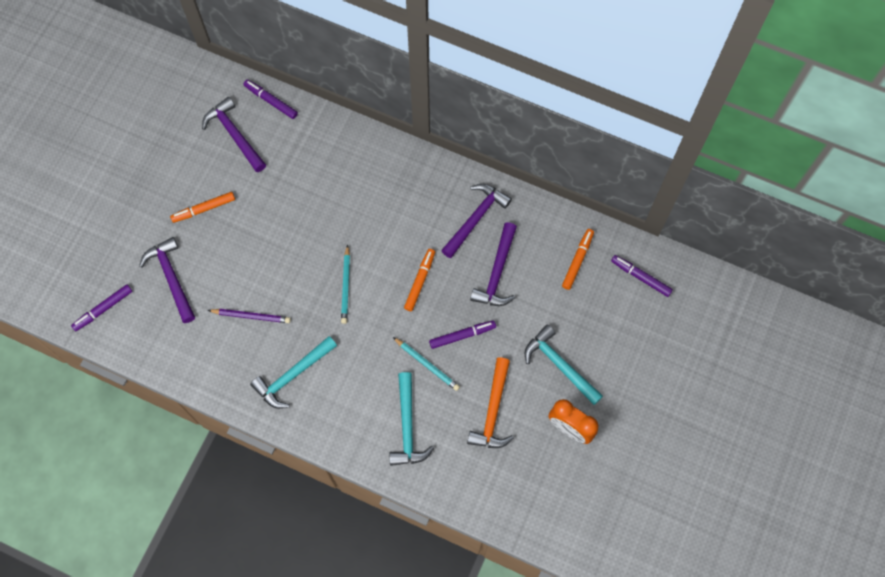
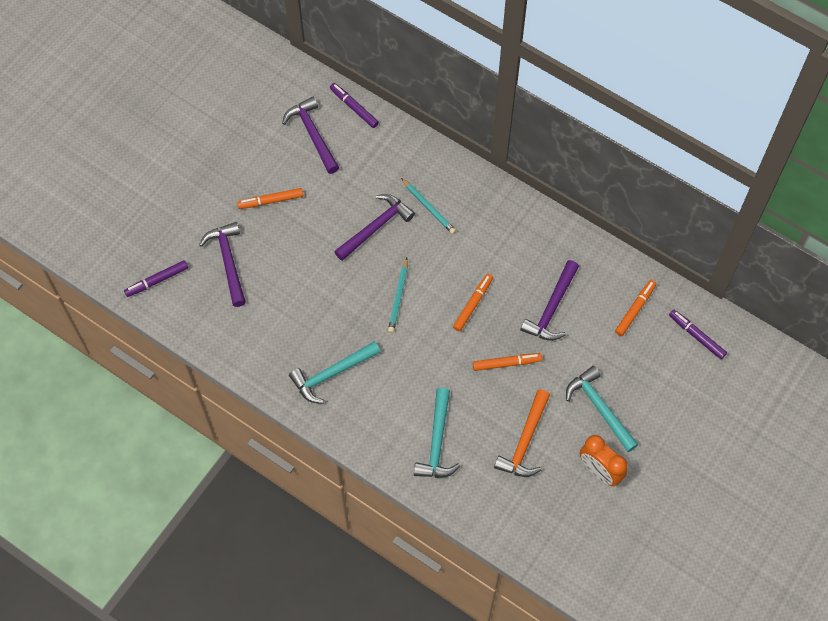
camera: 10 degrees right, 5 degrees down
(251, 316) = (300, 311): purple pencil -> none
(427, 365) = (466, 386): turquoise pencil -> turquoise pencil (428, 207)
(462, 335) = (506, 363): purple marker -> orange marker
(475, 218) = (539, 252): purple hammer -> purple hammer (375, 227)

